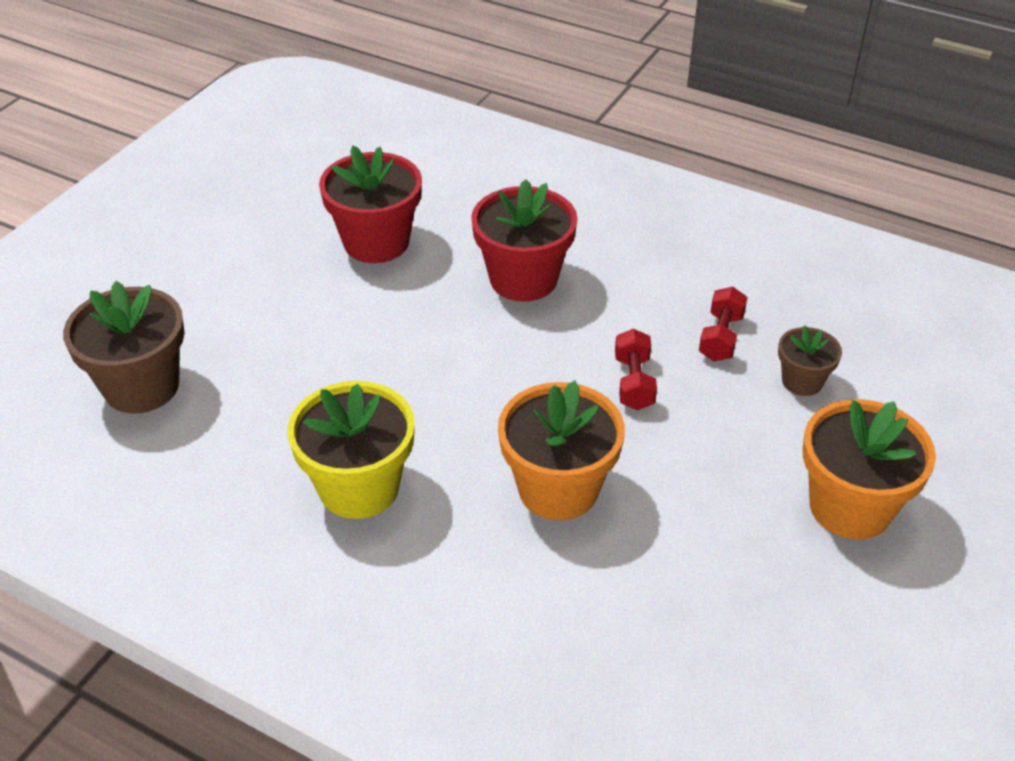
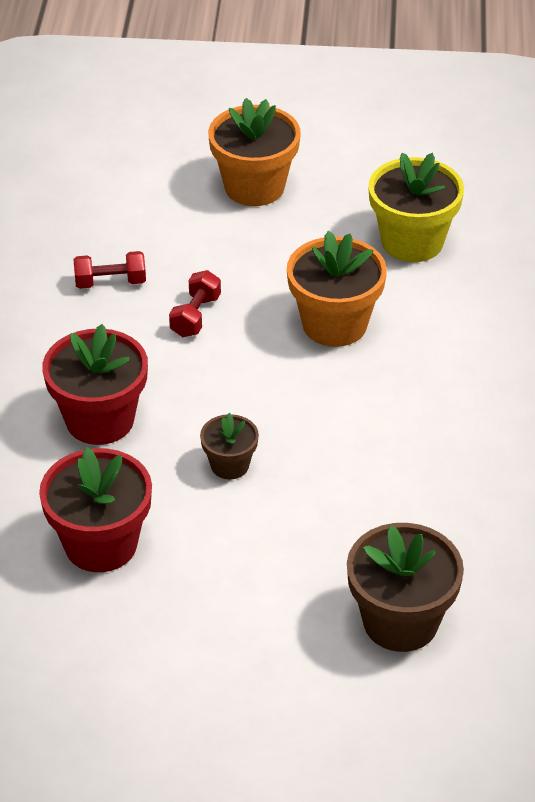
camera: 115 degrees left, 0 degrees up
(359, 487) = (409, 430): yellow flower pot -> yellow flower pot (412, 242)
(634, 383) = (195, 316): red dumbbell -> red dumbbell turned 45 degrees counterclockwise
(802, 381) = (138, 230): brown flower pot -> brown flower pot (230, 465)

